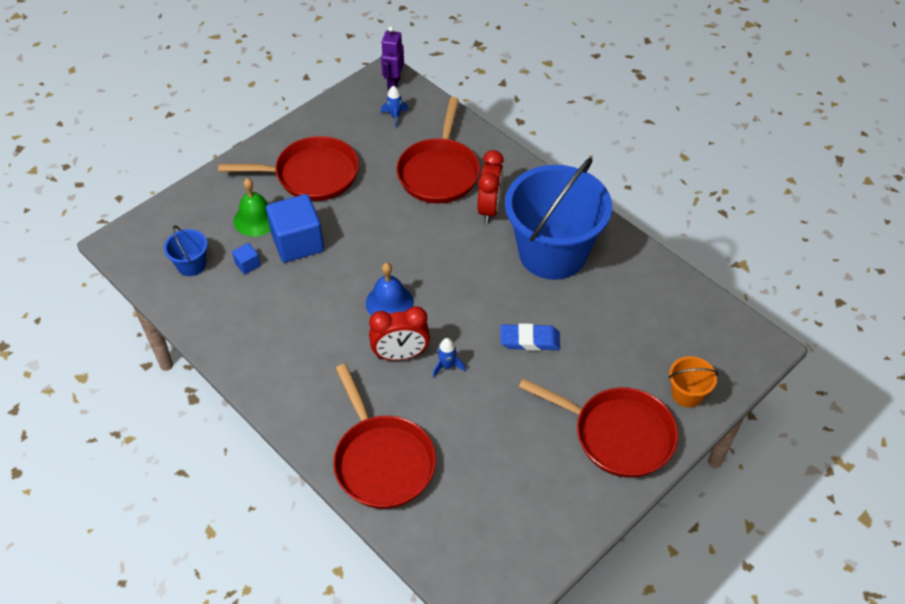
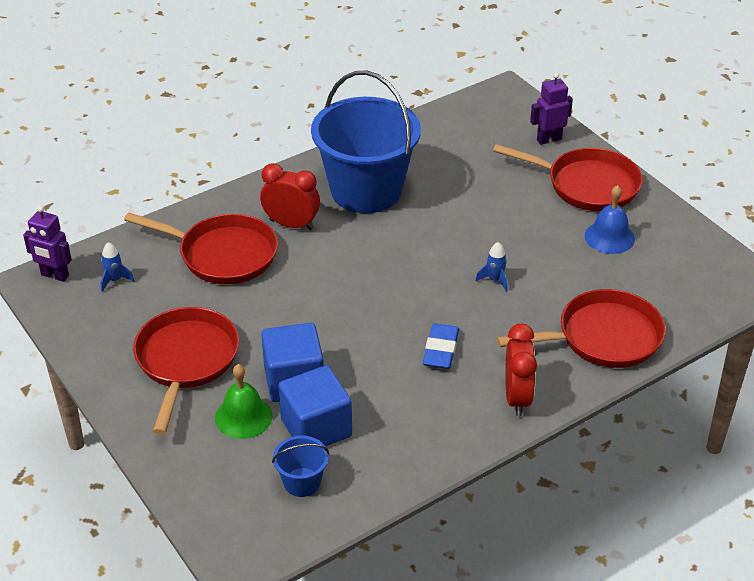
camera: 80 degrees left, 10 degrees down
(247, 264) = (316, 428): blue cube -> blue cube, size x2.29
(389, 302) = (403, 313): blue bell -> blue bell (609, 237)
(400, 355) = (475, 311): red clock -> red clock (517, 398)
(529, 340) = (473, 221): blue eraser -> blue eraser (441, 350)
(617, 434) = (587, 185): red pan -> red pan turned 75 degrees clockwise
(687, 394) = (549, 139): orange bucket -> purple robot

